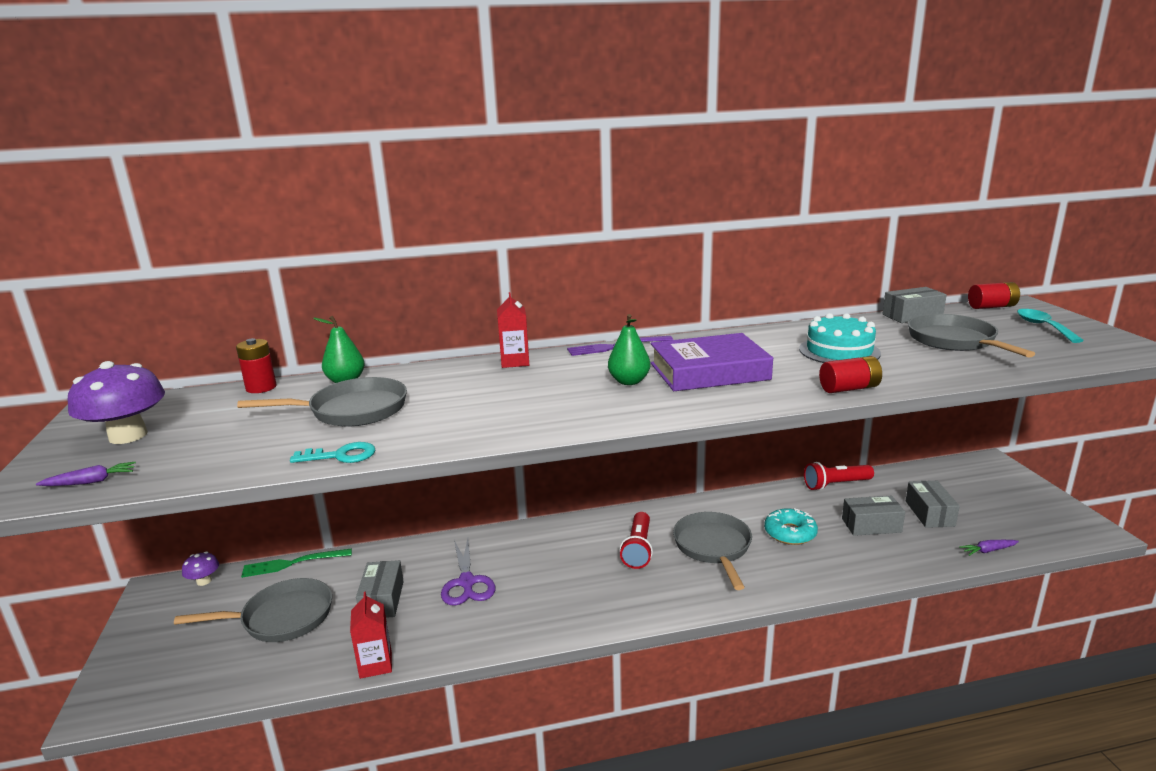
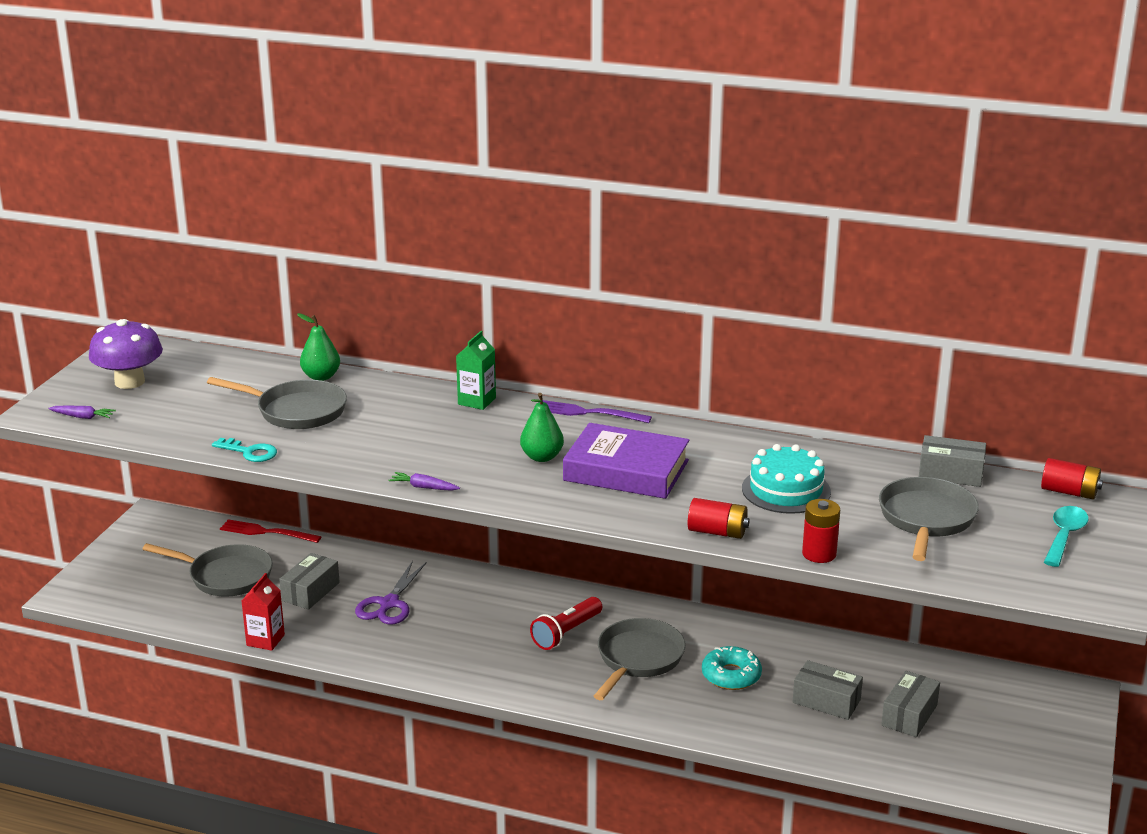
camera: 30 degrees right, 5 degrees up
(204, 581) = (190, 522): purple mushroom -> none
(261, 387) = (253, 362): red battery -> red battery (819, 554)
(292, 563) = (266, 532): green fork -> red fork
(515, 362) = (477, 401): red carton -> green carton
(836, 485) = (852, 648): red flashlight -> none
(988, 551) = (912, 771): purple carrot -> purple carrot (424, 487)

